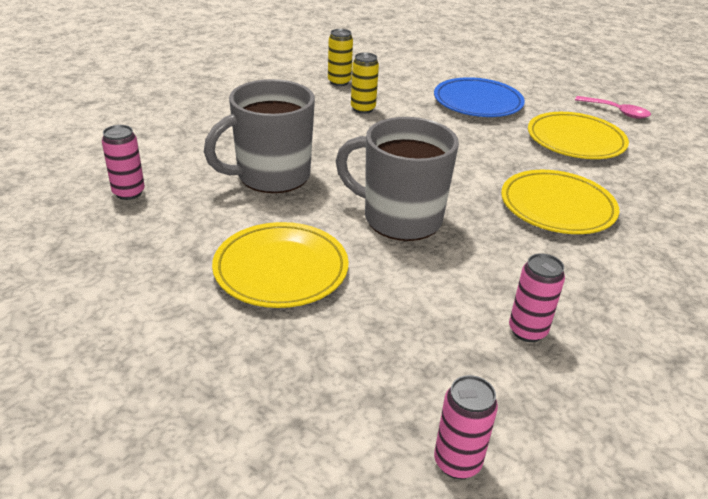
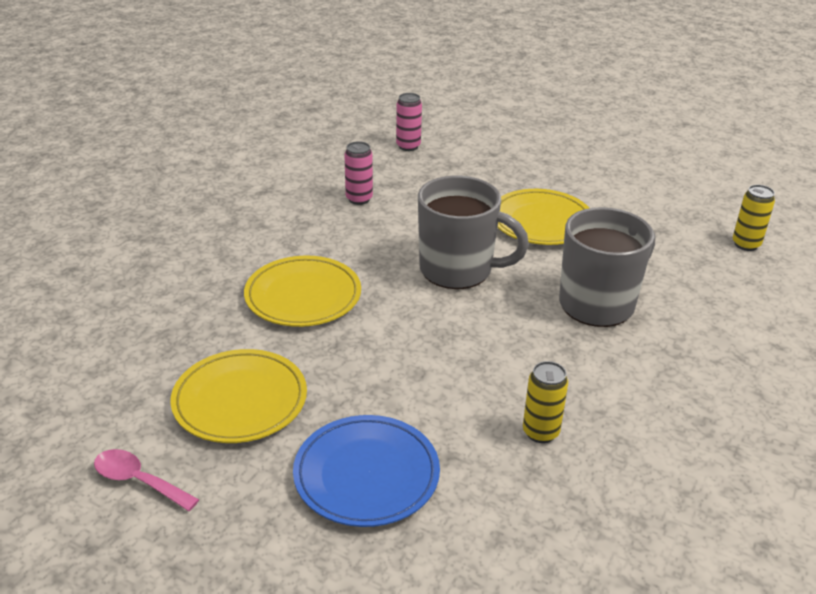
camera: 175 degrees right, 0 degrees up
(129, 193) = (714, 272): pink can -> none
(339, 82) = (602, 503): yellow can -> yellow can (746, 244)

